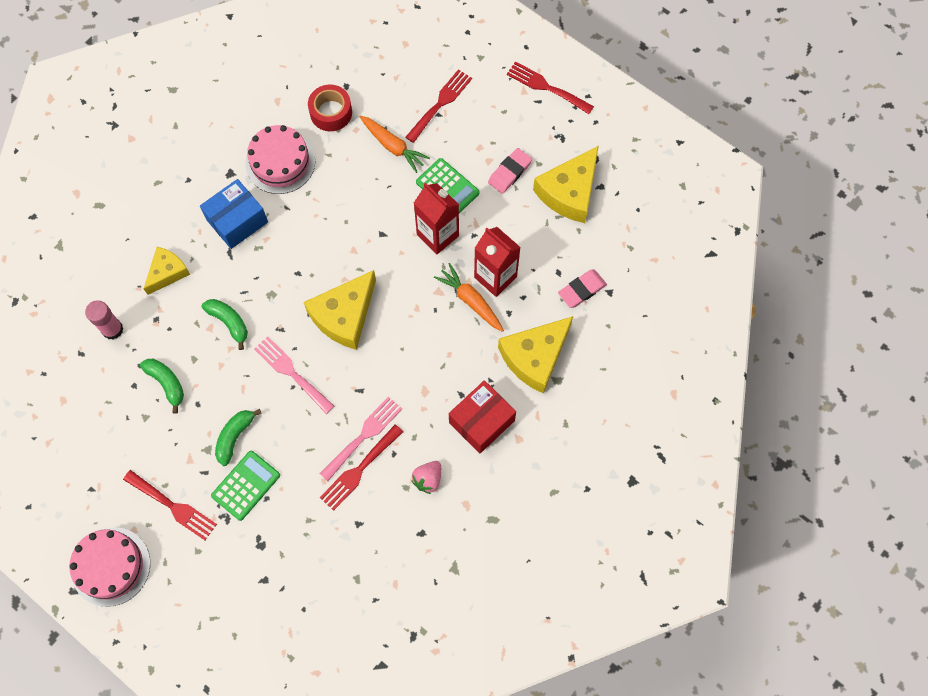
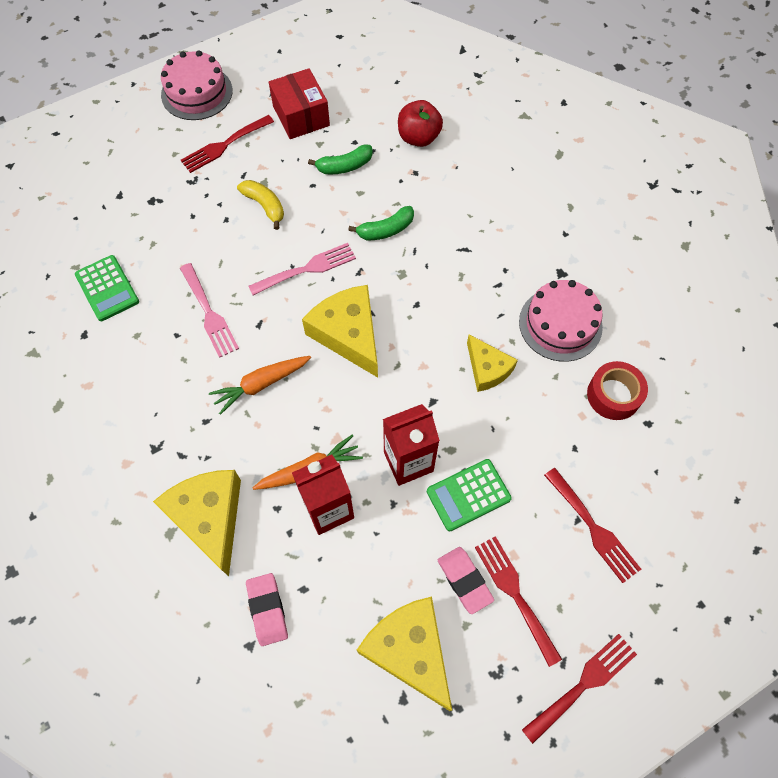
camera: 110 degrees right, 5 degrees down
(112, 329) = (418, 138): pink glue stick -> red apple
(167, 272) = (462, 192): yellow cheese -> yellow cheese (487, 369)
(235, 437) = (265, 206): green banana -> yellow banana
(237, 221) = (500, 265): blue box -> none
(246, 485) = (213, 203): green calculator -> green calculator (107, 288)
(359, 470) = (177, 299): red fork -> red fork (515, 594)
(393, 146) = (546, 450): orange carrot -> orange carrot (261, 384)
(428, 479) = (133, 358): pink strawberry -> none
(481, 421) = (165, 431): red box -> red box (301, 116)

